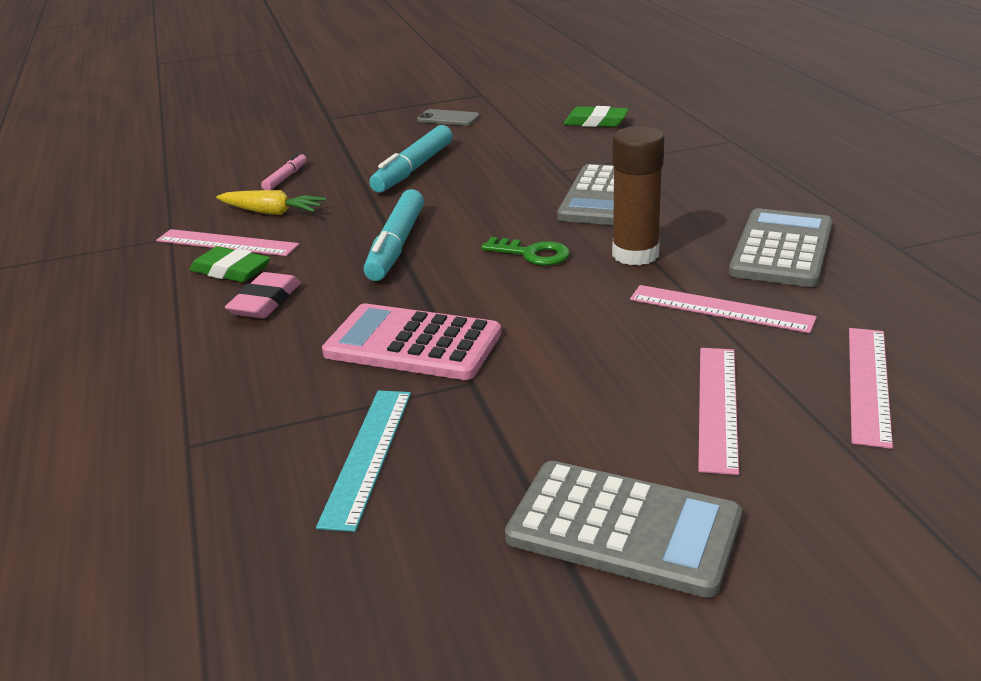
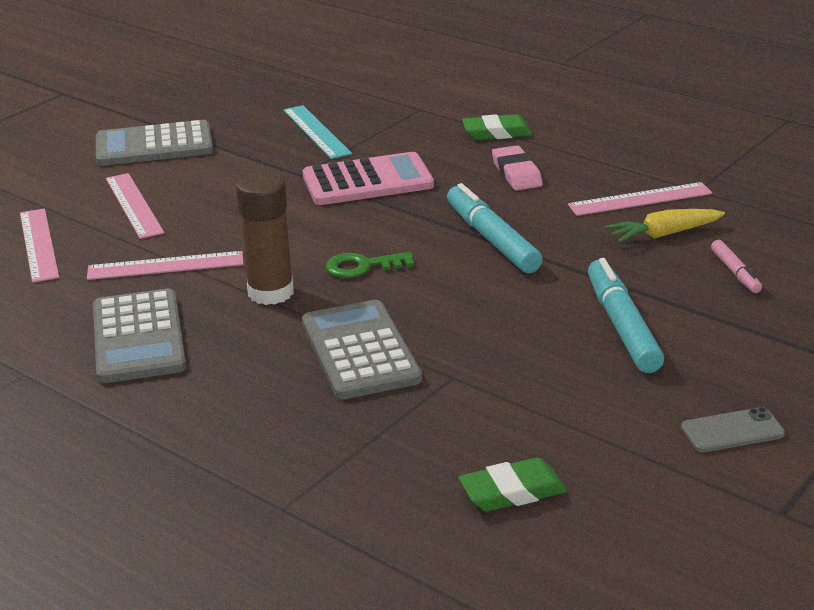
camera: 145 degrees right, 0 degrees up
(231, 270) = (587, 183): green eraser -> green eraser (497, 133)

